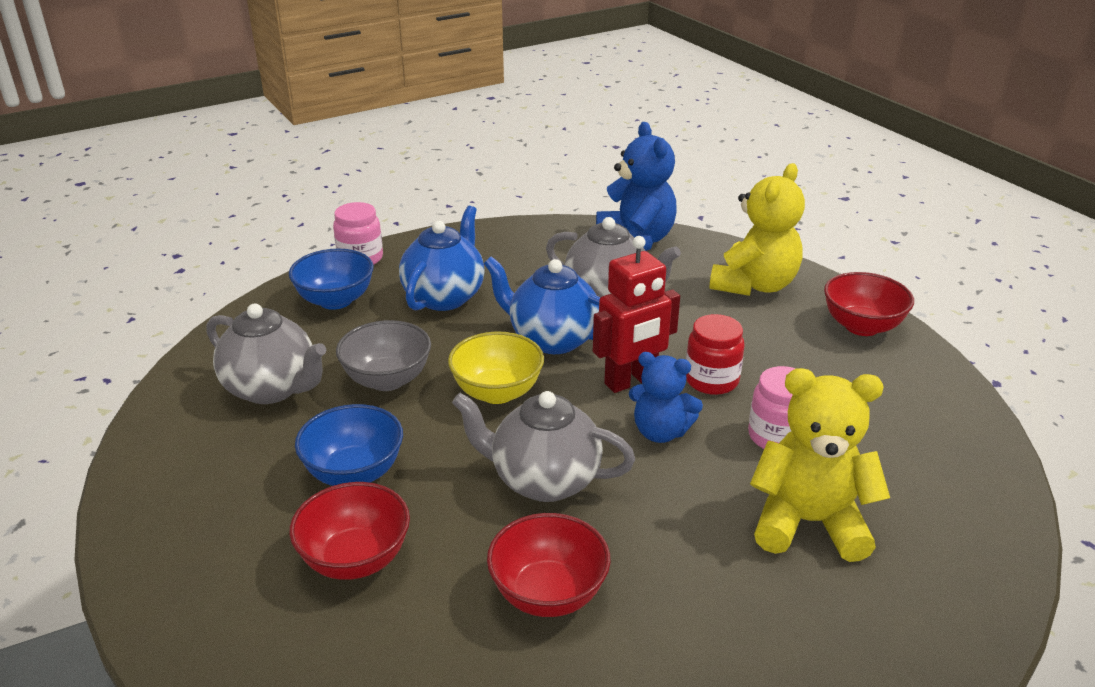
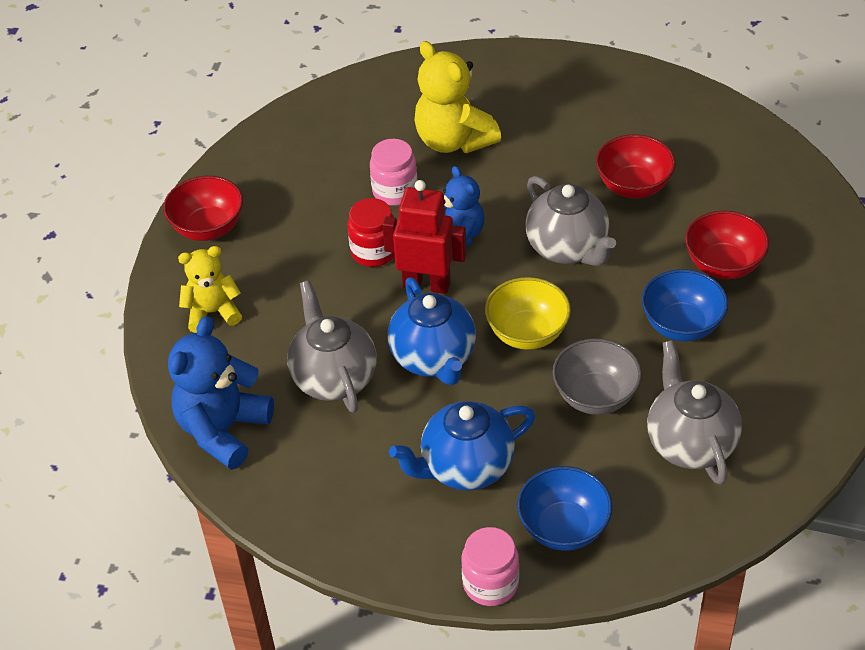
camera: 135 degrees left, 15 degrees up
(754, 285) = (212, 312): yellow teddy bear -> yellow teddy bear, size x0.64

